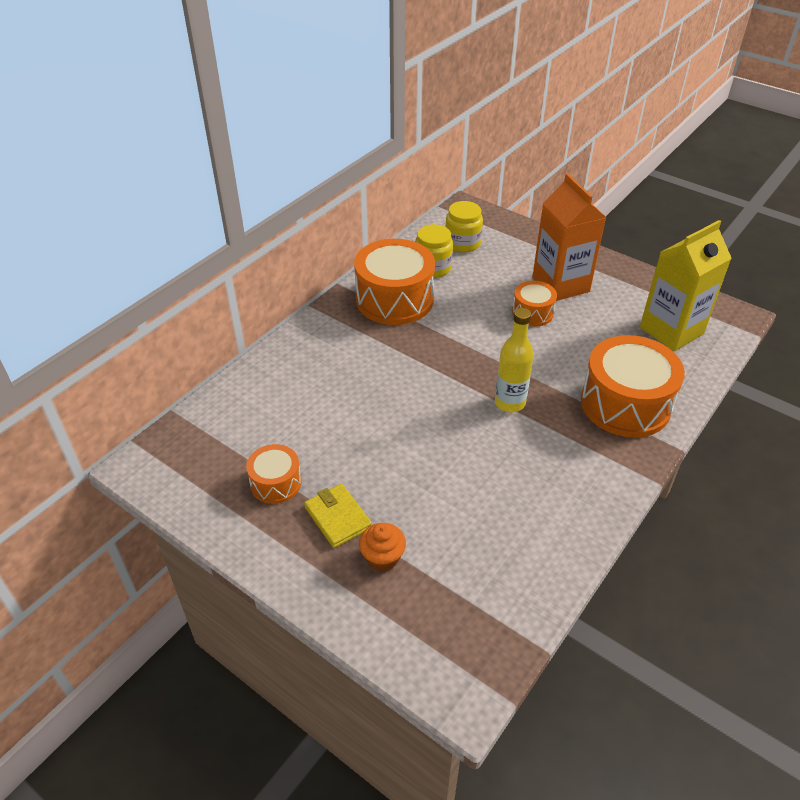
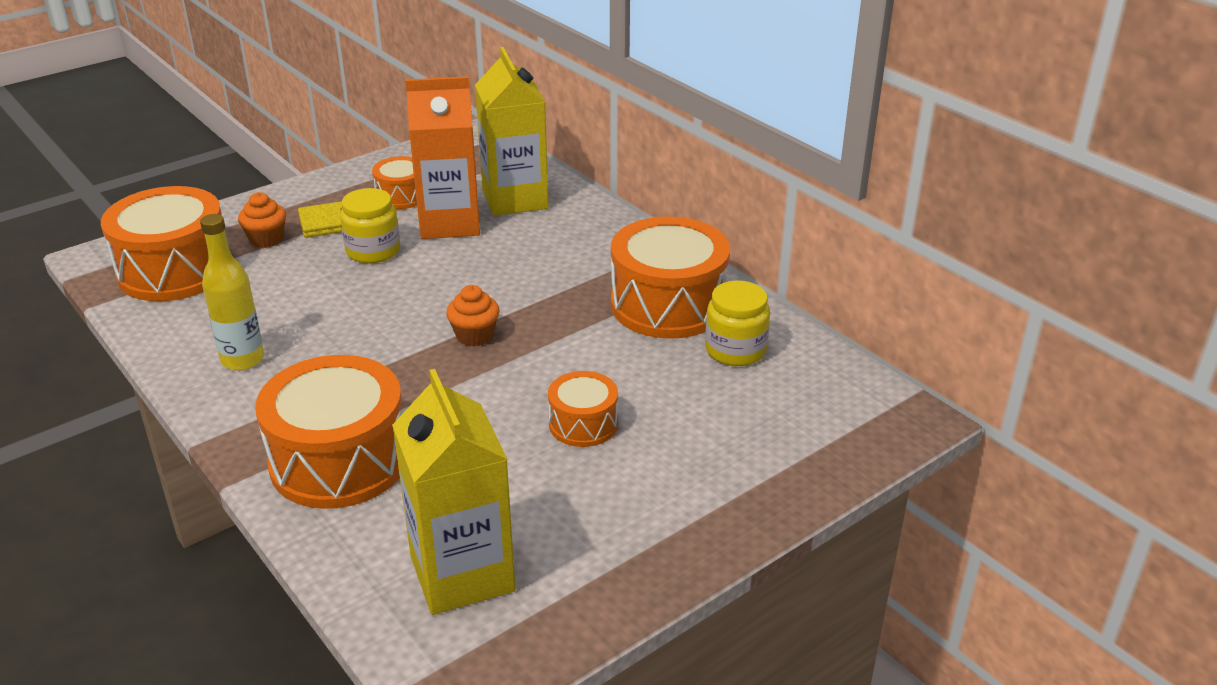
camera: 105 degrees right, 10 degrees down
(266, 405) = (515, 199): none -> yellow carton
(460, 608) = (175, 270): none -> orange drum
(462, 243) = (797, 393): yellow jar -> yellow jar (373, 251)
(469, 378) = (474, 335): none -> orange cupcake
(510, 403) = (411, 358): yellow bottle -> yellow bottle (242, 359)
(560, 284) = (643, 474): orange carton -> orange carton (450, 223)

